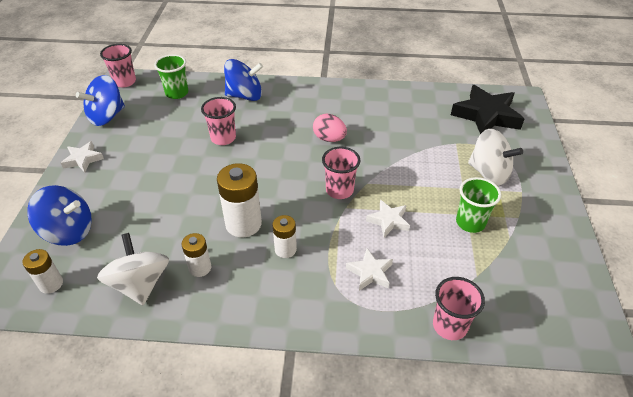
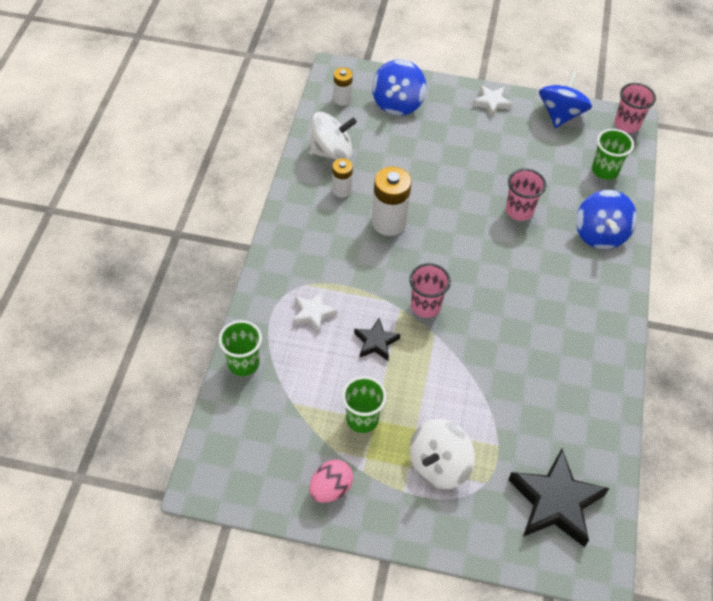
camera: 95 degrees right, 10 degrees up
(107, 116) = (560, 114): blue spinning top -> blue spinning top turned 60 degrees clockwise
(285, 249) = (352, 252): white battery -> none
(329, 139) = (513, 309): pink egg -> pink egg (330, 489)
(388, 221) = (376, 342): white star -> black star
(449, 326) = (243, 363): pink cup -> green cup

